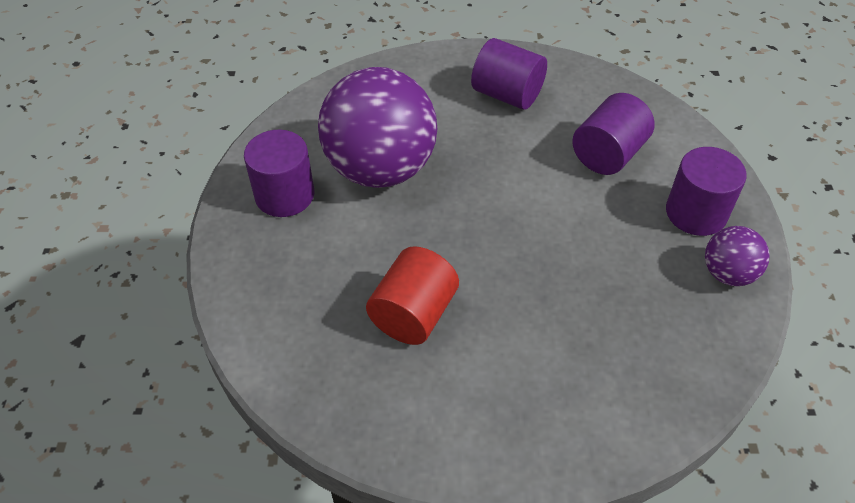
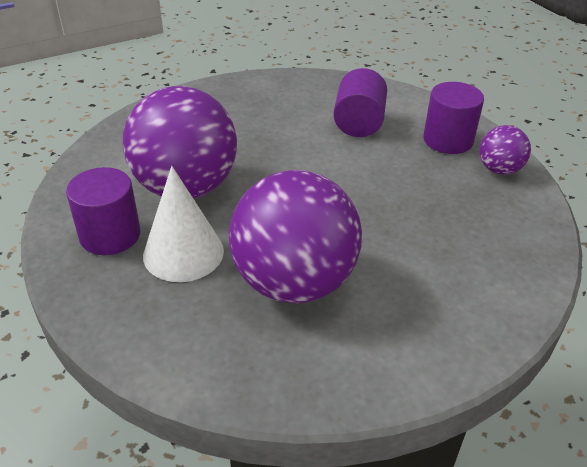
camera: 30 degrees left, 10 degrees down
(335, 240) = (183, 253): none -> white cone
(413, 314) = (294, 282): red cylinder -> purple ball
(507, 94) = (253, 107): purple cylinder -> none

